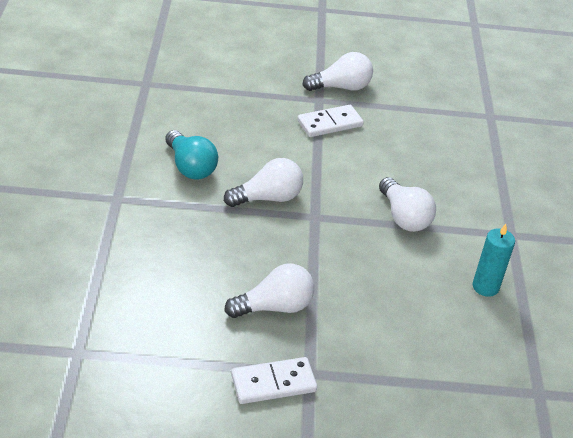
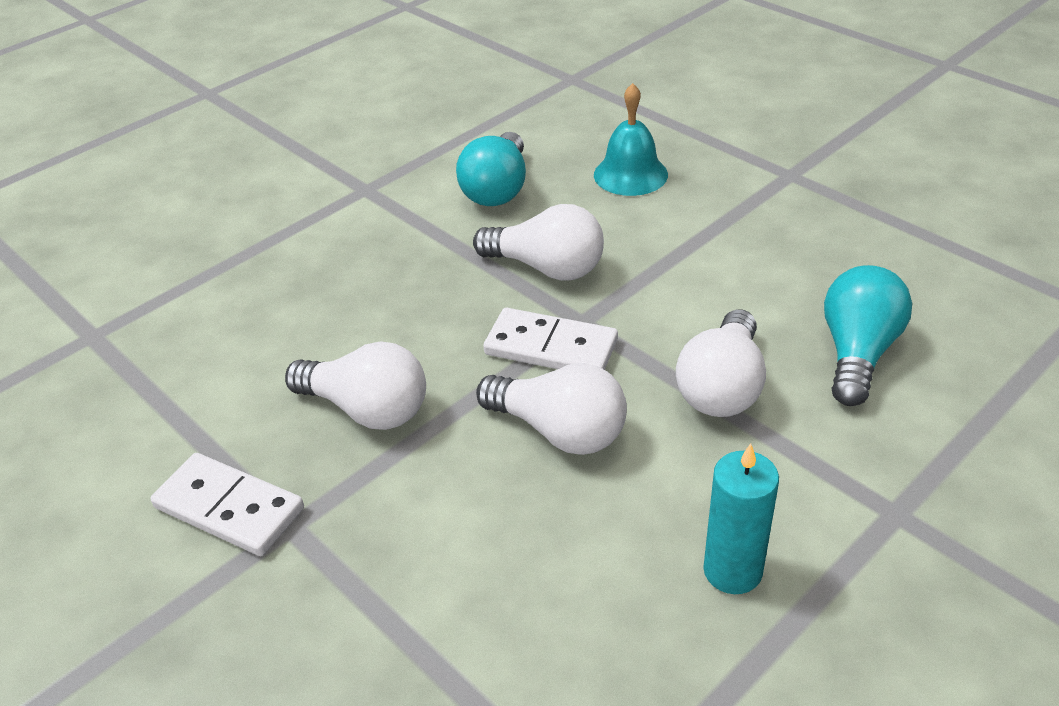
camera: 50 degrees right, 0 degrees up
(247, 130) = (630, 174): none -> turquoise bell
(330, 123) = (766, 210): white domino -> white domino (551, 347)
(341, 87) = (848, 170): white light bulb -> white light bulb (560, 431)
(435, 176) = (857, 353): none -> turquoise light bulb

